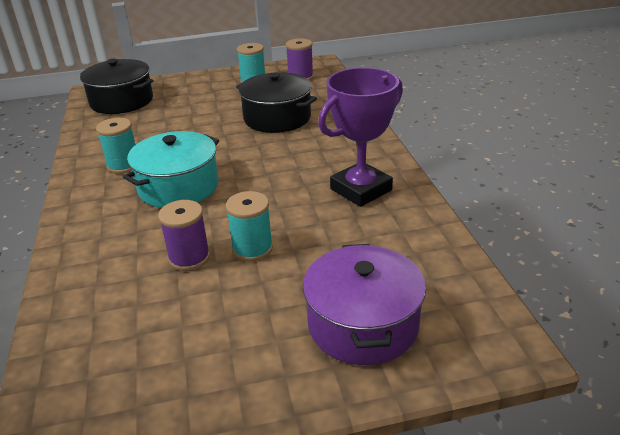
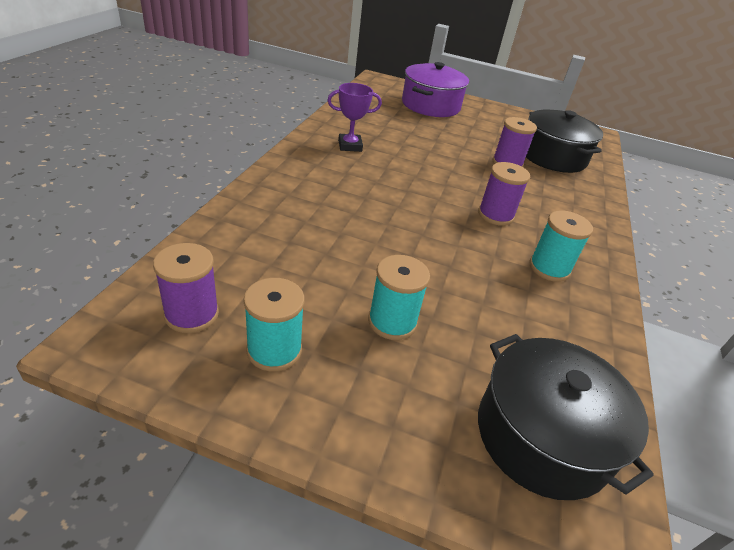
camera: 155 degrees left, 5 degrees up
(178, 187) = (495, 215): turquoise pot -> purple spool
(252, 248) = (462, 150): turquoise spool -> turquoise spool (392, 322)
(277, 118) = (329, 246): black pot -> black pot (553, 157)
(361, 190) = (350, 146): purple trophy -> purple trophy, size x0.57

